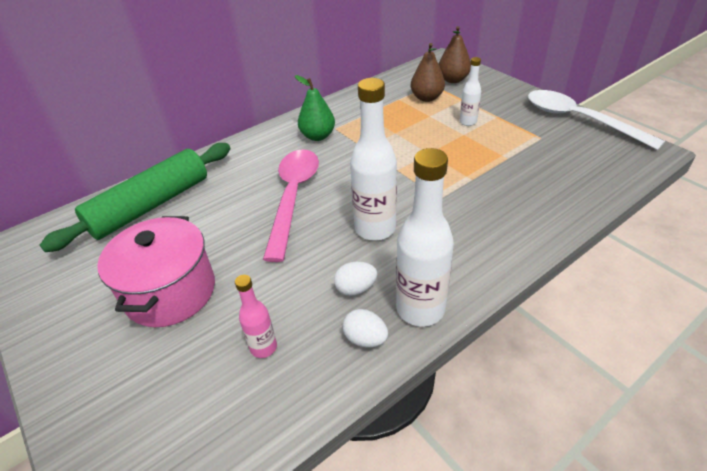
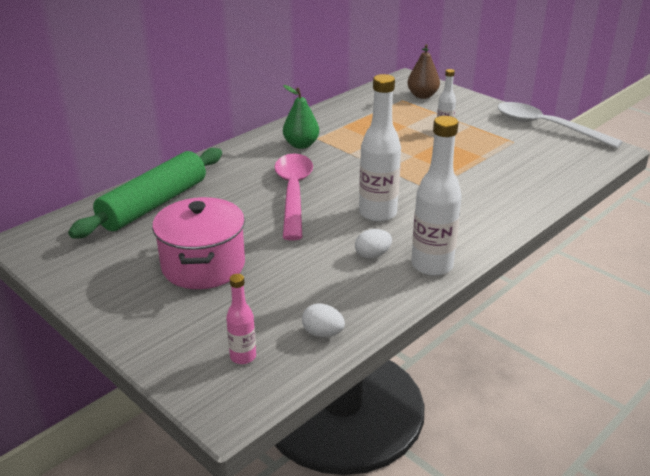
camera: 10 degrees left, 10 degrees down
(263, 347) = (304, 297): pink bottle -> pink bottle (243, 356)
(365, 339) = (390, 287): white egg -> white egg (322, 333)
(426, 98) = (400, 111): brown pear -> none

